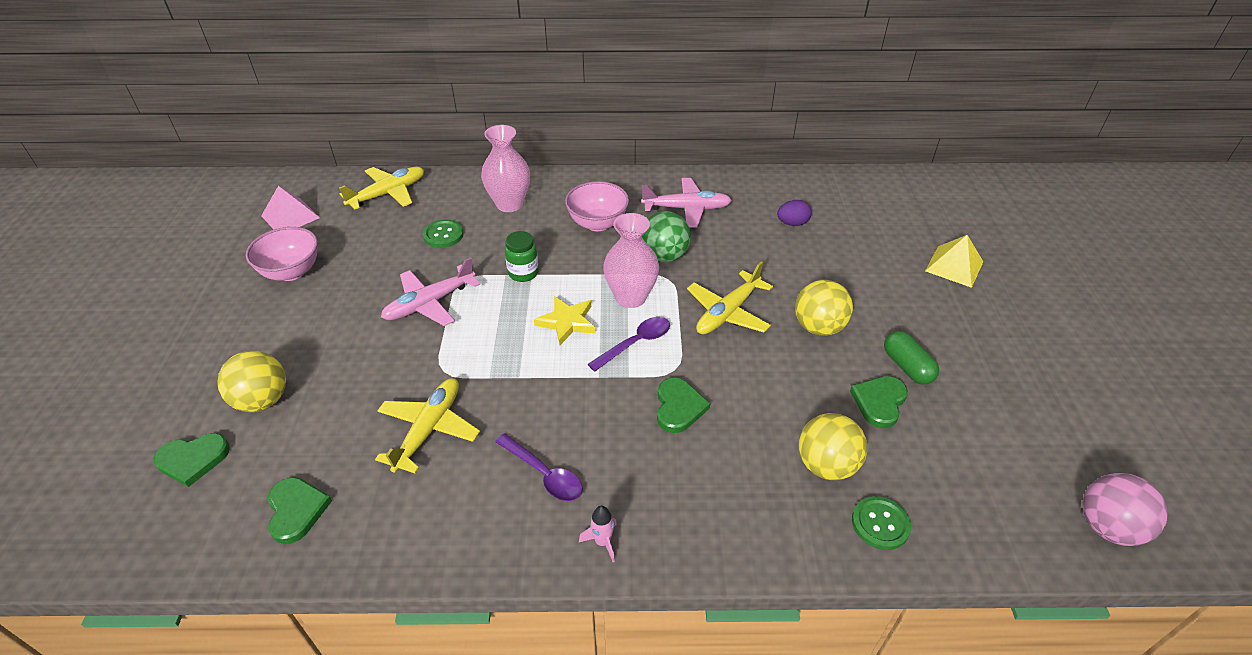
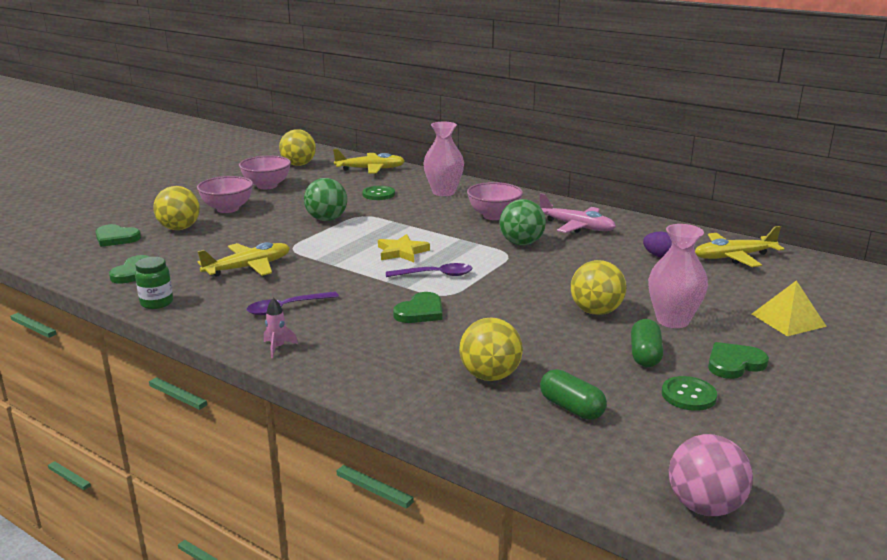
camera: 35 degrees right, 20 degrees down
(287, 336) = (228, 209): none -> pink bowl
(290, 216) = (298, 165): pink pyramid -> yellow ball
(430, 303) = (327, 219): pink plane -> green ball
(523, 273) = (406, 223): green jar -> green jar (157, 303)
(544, 474) = (286, 308): purple spoon -> purple spoon turned 75 degrees clockwise
(631, 297) = (465, 254): pink vase -> pink vase (672, 320)
(728, 312) = (529, 282): yellow plane -> yellow plane (734, 257)
(879, 402) = (588, 363): green heart -> green heart (734, 363)
(880, 524) = (487, 418): green button -> green button (688, 395)
(923, 469) = (571, 408): none -> green capsule

